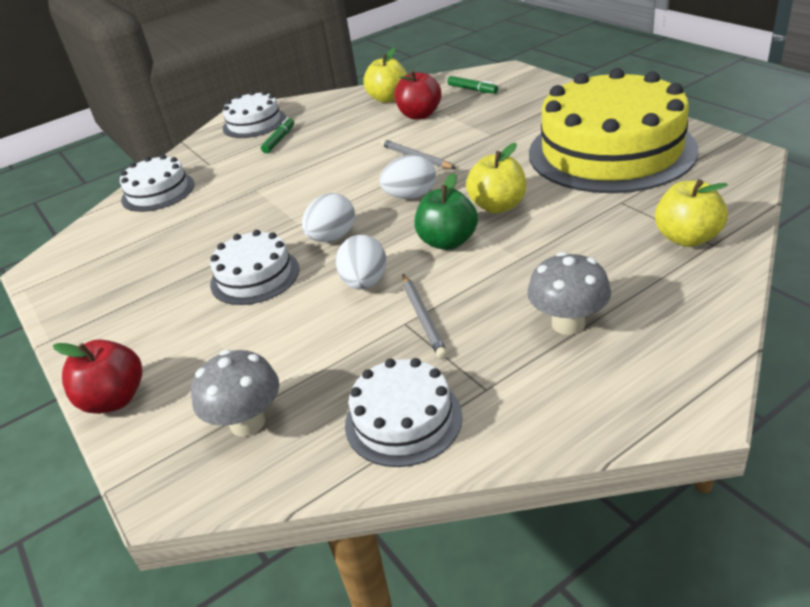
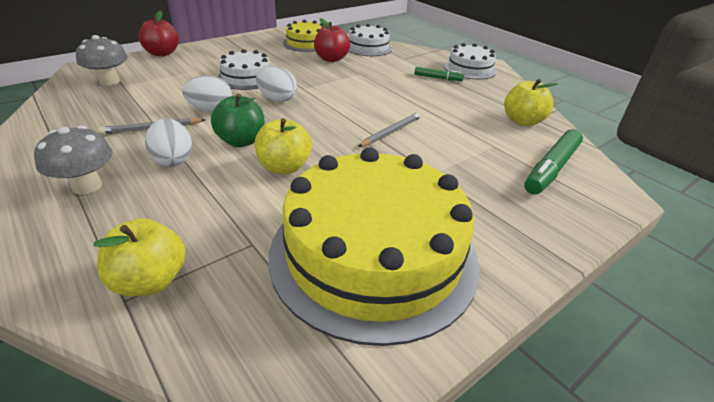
camera: 80 degrees right, 0 degrees up
(118, 246) = (306, 43): none -> yellow cake
(403, 419) = (61, 120): white cake -> none
(410, 196) = (322, 128): white egg -> white egg (173, 160)
(419, 115) = (483, 136): red apple -> red apple (331, 59)
(472, 89) = (552, 168): green marker -> green marker, size x1.79

